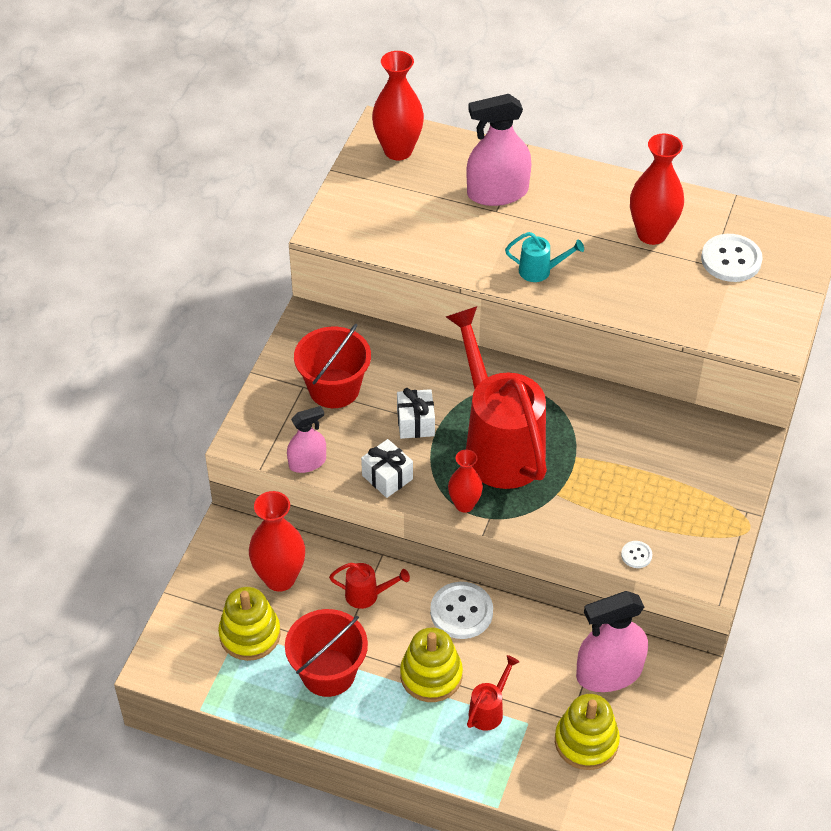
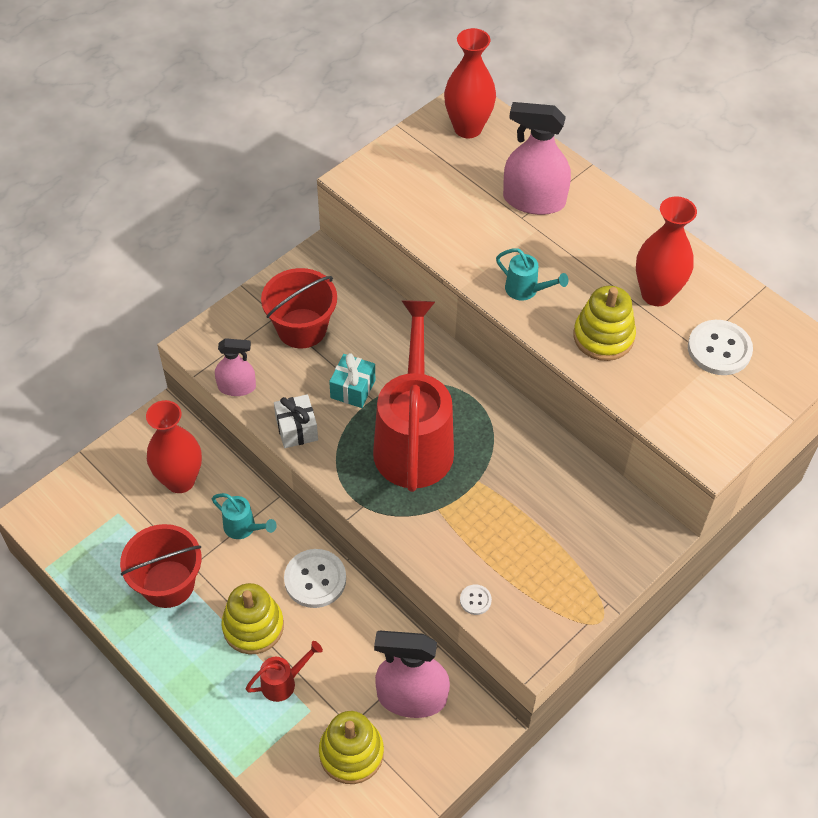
camera: 25 degrees right, 5 degrees up
(250, 634) = (125, 520): yellow stacking toy -> yellow stacking toy (603, 336)
(367, 595) = (243, 528): red watering can -> turquoise watering can
(415, 423) = (353, 389): white gift -> turquoise gift
(464, 504) = (348, 483): red vase -> none

